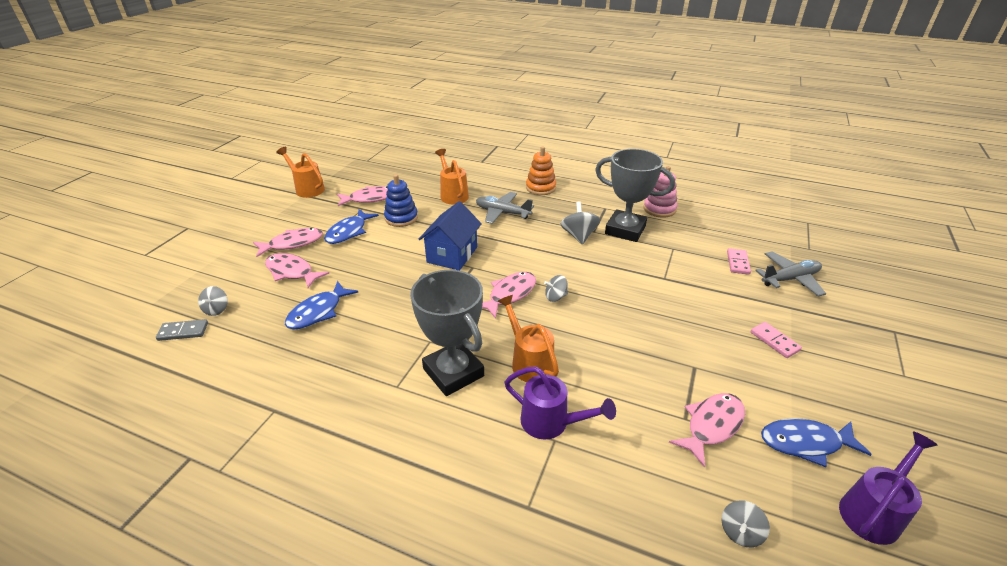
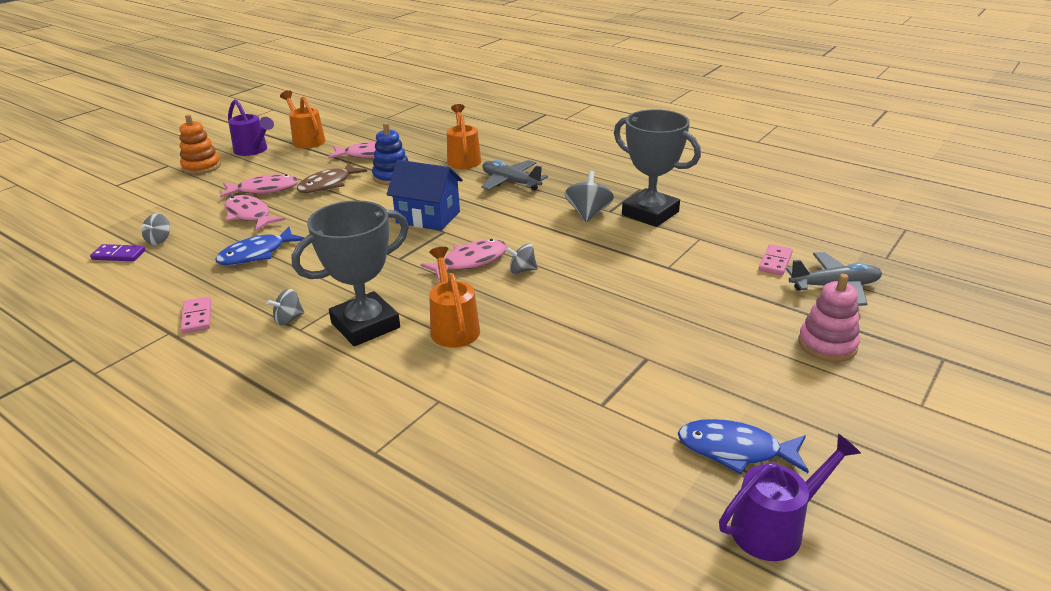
camera: 15 degrees right, 5 degrees down
(183, 331) = (119, 255): grey domino -> purple domino
(348, 232) = (328, 184): blue fish -> brown fish
(452, 255) = (428, 217): blue house -> blue house turned 75 degrees clockwise
(453, 372) = (365, 325): grey trophy -> grey trophy turned 75 degrees clockwise
(540, 188) = (572, 161): orange stacking toy -> orange stacking toy (201, 167)
(551, 423) = (443, 385): purple watering can -> purple watering can (253, 150)
(659, 209) = (709, 196): pink stacking toy -> pink stacking toy (827, 344)
(711, 425) = (628, 416): pink fish -> none
(740, 532) = (595, 516): grey spinning top -> grey spinning top (288, 319)
(774, 341) = (767, 347): pink domino -> pink domino (197, 317)

